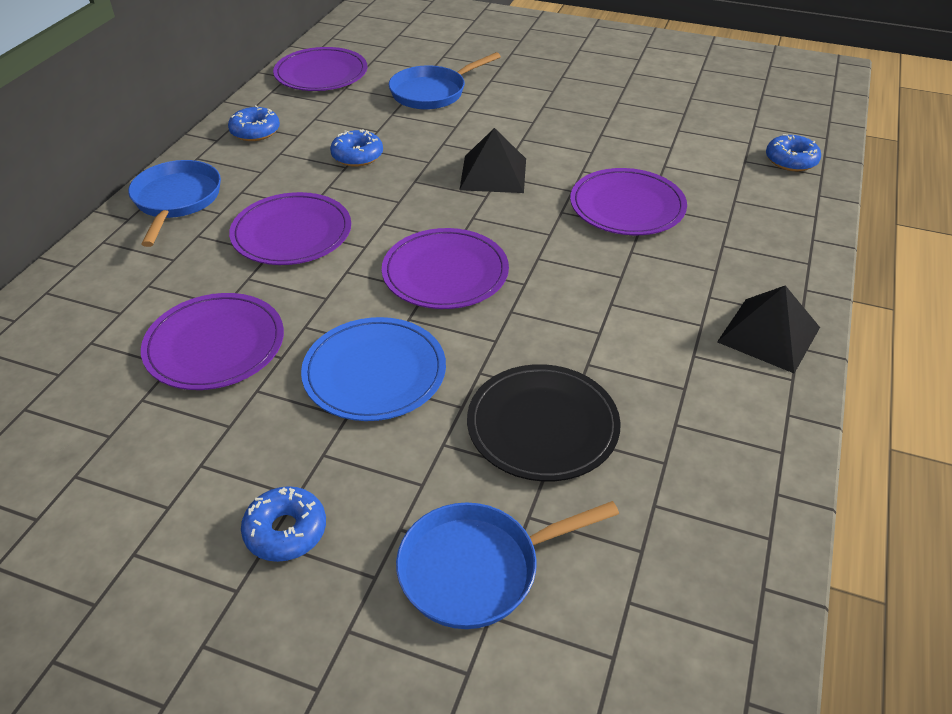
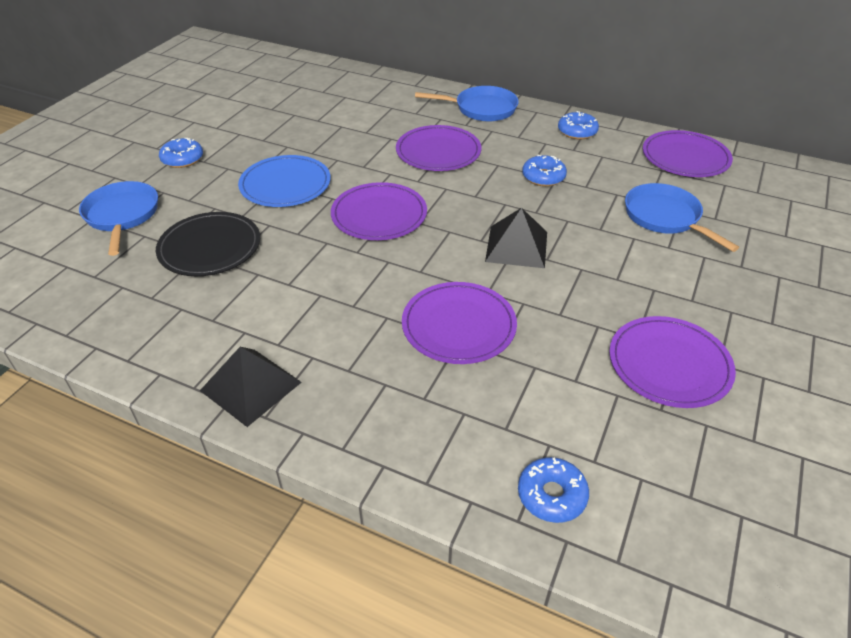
camera: 95 degrees right, 0 degrees up
(215, 345) = (330, 131): purple plate -> purple plate (669, 364)

